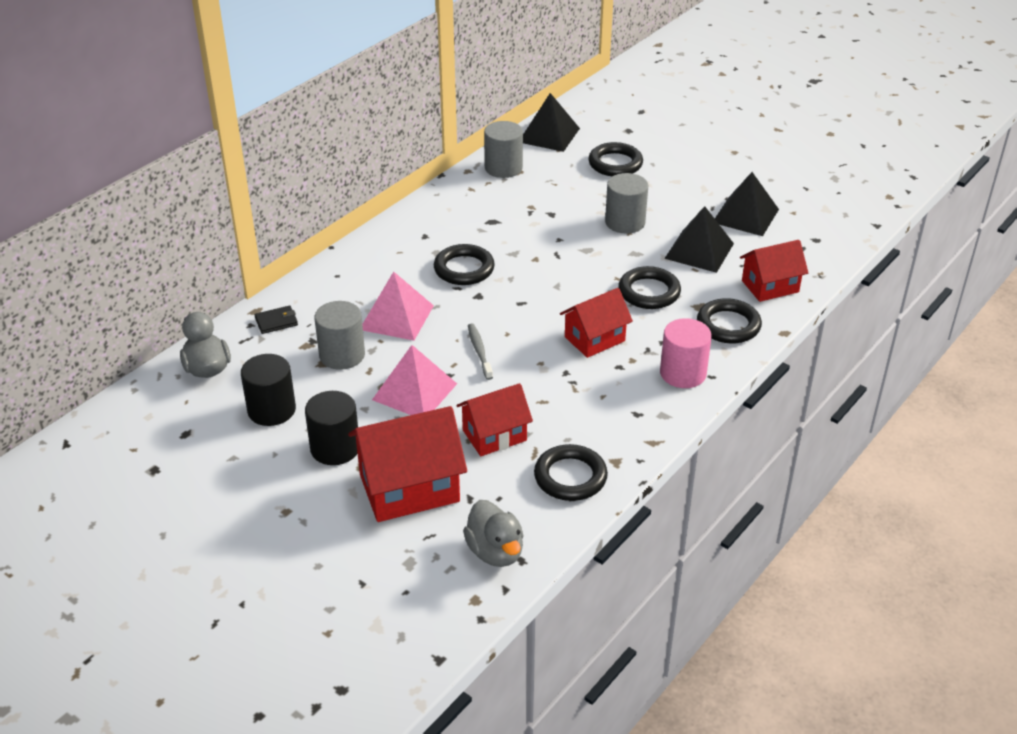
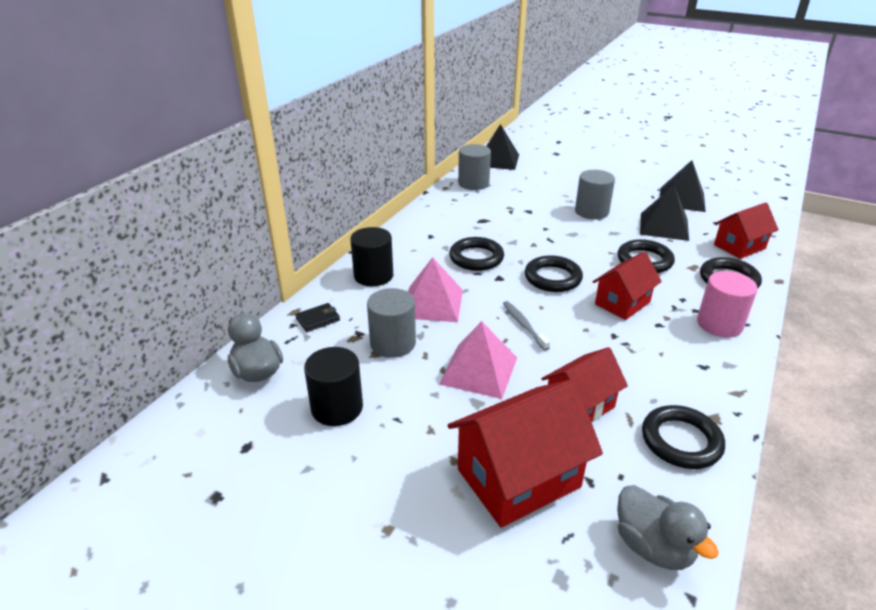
camera: 10 degrees left, 5 degrees down
(335, 448) = (419, 442): black cylinder -> black cylinder (373, 276)
(615, 164) = (559, 174): black ring -> black ring (553, 278)

